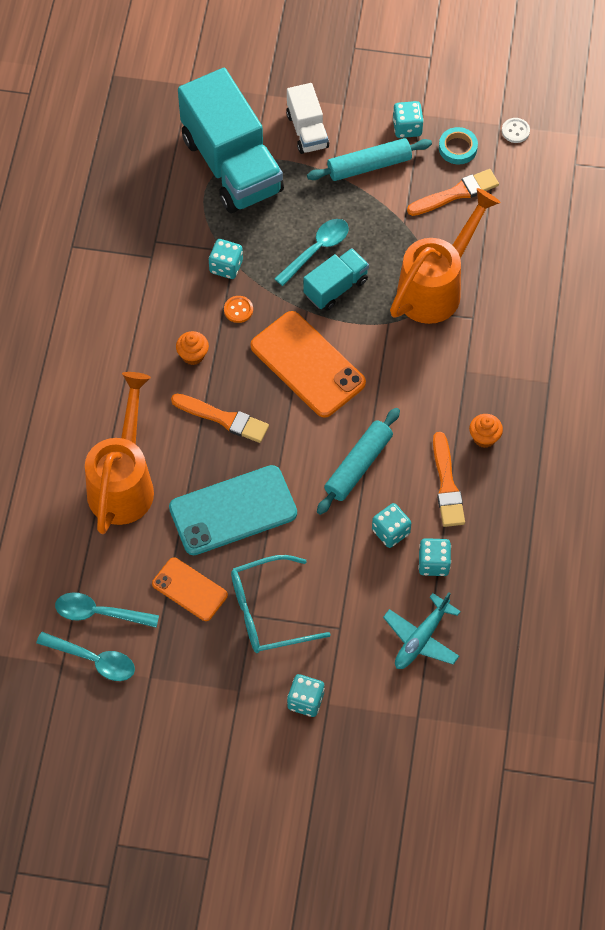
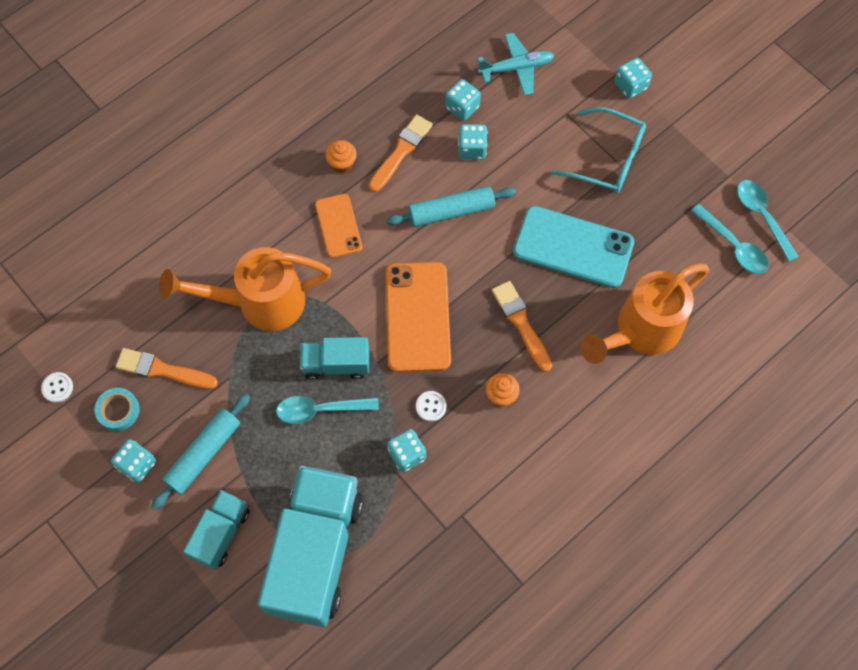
camera: 140 degrees left, 5 degrees up
(189, 589) = (652, 214): orange phone -> orange phone (338, 226)
(238, 310) = (431, 406): orange button -> white button
(307, 131) = (221, 533): white truck -> turquoise truck
(369, 165) = (204, 454): turquoise rolling pin -> turquoise rolling pin turned 75 degrees counterclockwise

